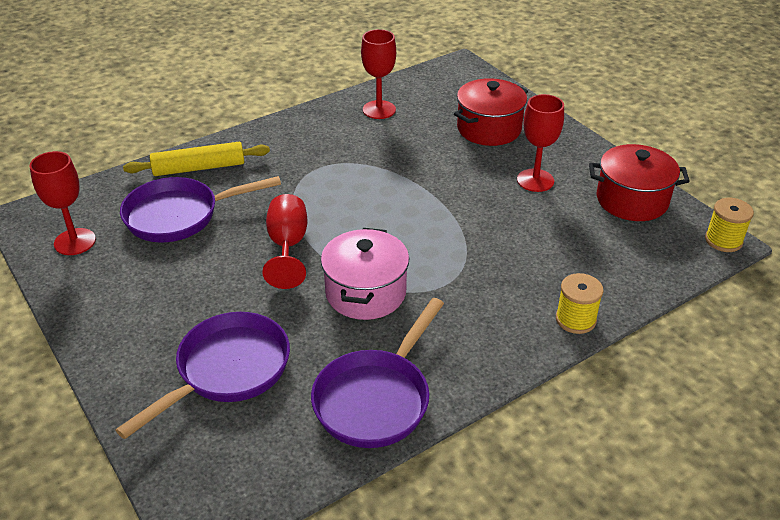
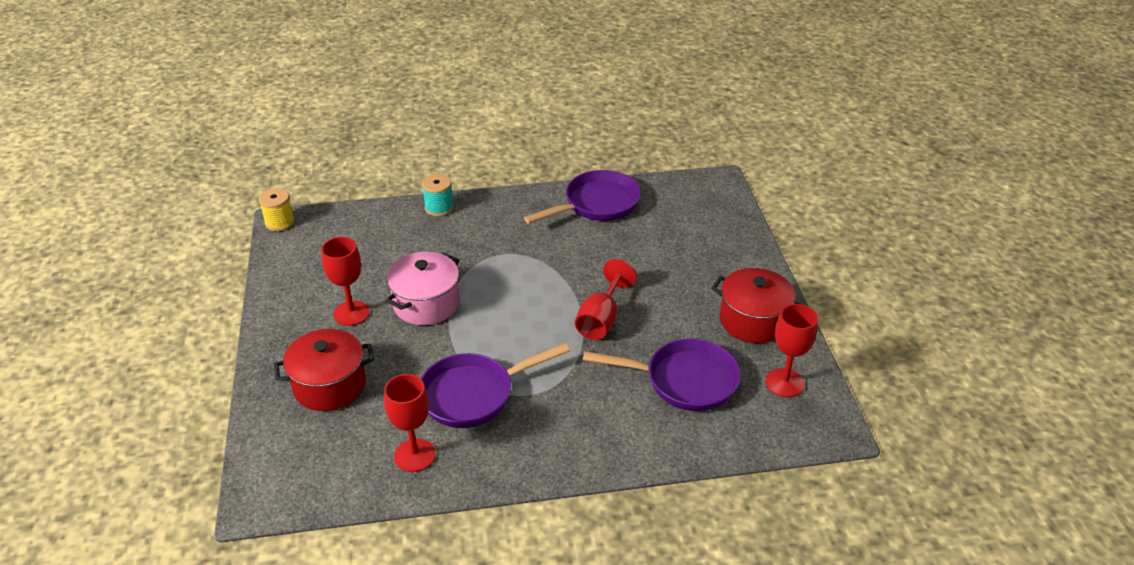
camera: 155 degrees left, 0 degrees up
(199, 168) = (648, 435): yellow rolling pin -> none
(227, 371) = (682, 244): purple pan -> purple pan (474, 394)
(365, 292) = (562, 265): pink pot -> pink pot (426, 303)
(575, 319) = (439, 208): yellow spool -> turquoise spool
(632, 200) = (299, 271): red pot -> red pot (753, 321)

